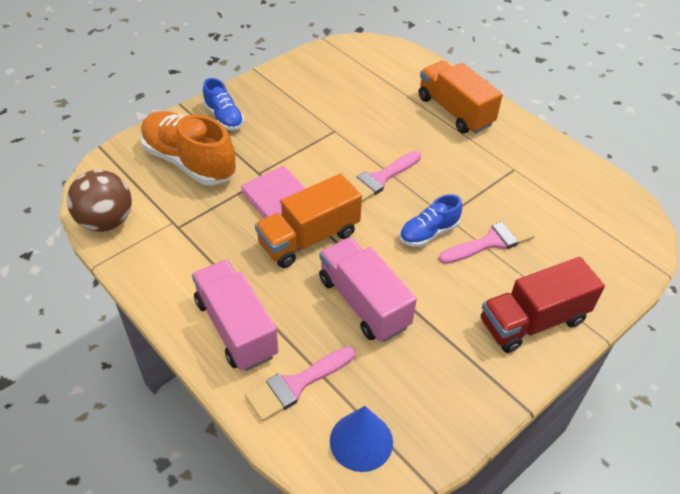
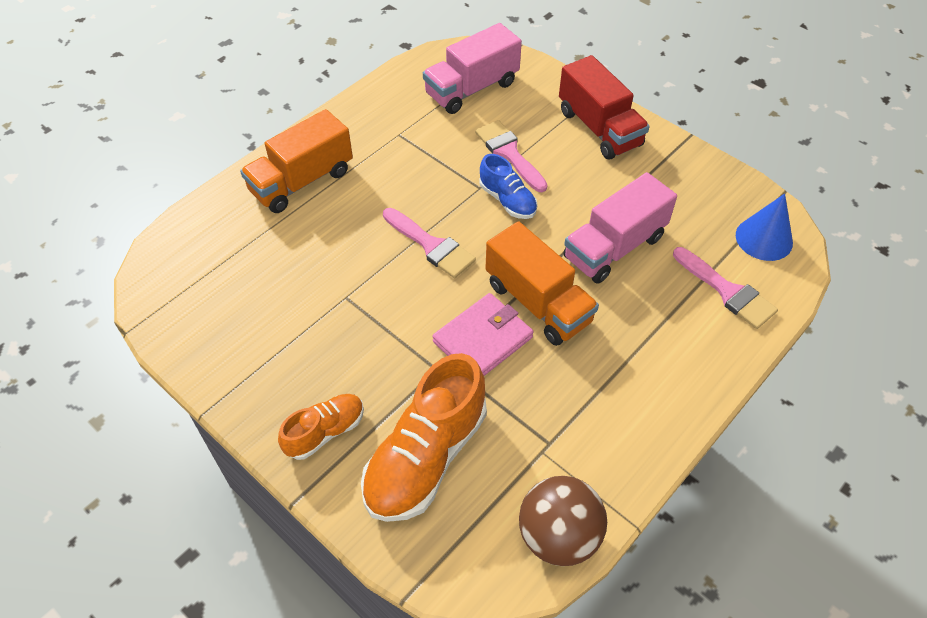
camera: 95 degrees left, 5 degrees up
(224, 117) = (325, 432): blue shoe -> orange shoe
(236, 328) = (680, 352): pink truck -> pink truck (472, 89)

